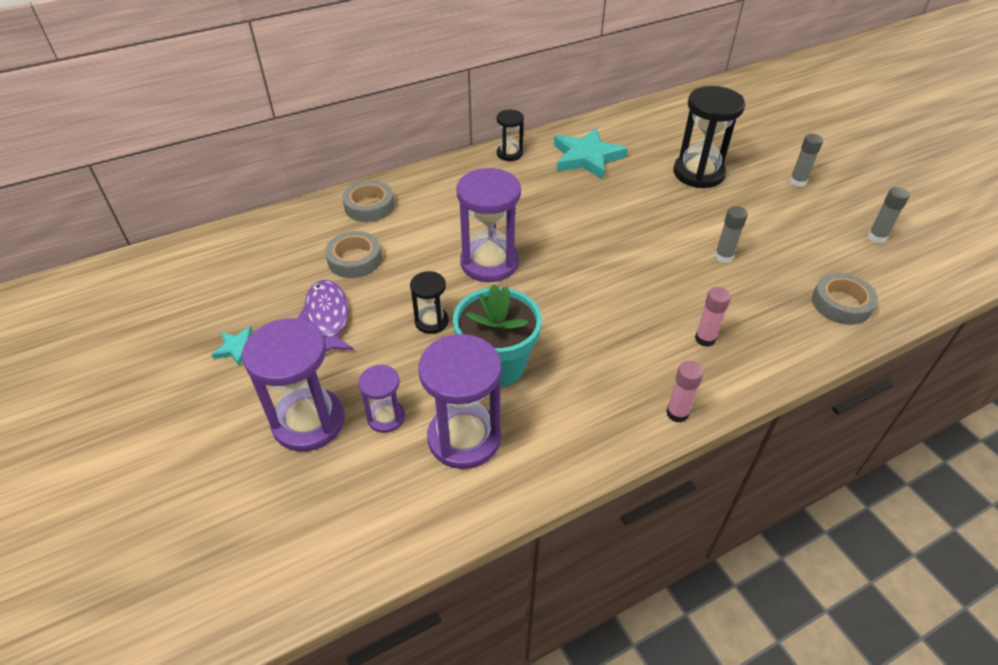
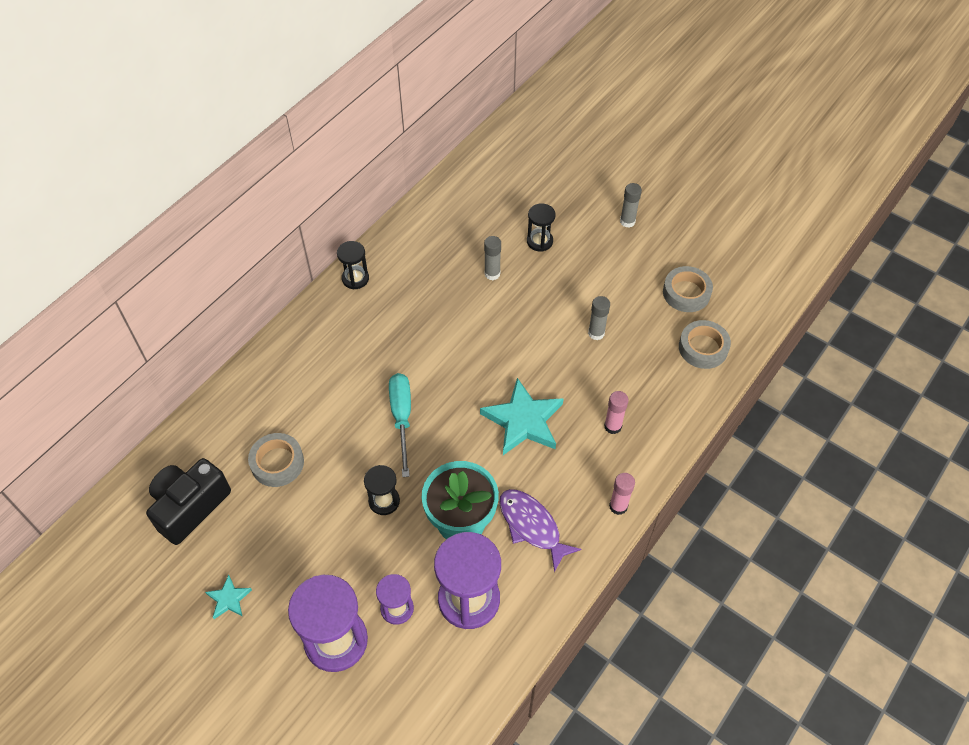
camera: 25 degrees left, 10 degrees up
(258, 266) = (190, 506): none -> black camera
(327, 318) = (290, 535): purple fish -> purple fish (532, 526)
(369, 206) = (254, 395): grey tape -> grey tape (686, 293)
(489, 263) = (402, 418): purple hourglass -> turquoise screwdriver
(587, 157) = (431, 257): turquoise star -> turquoise star (523, 420)
(698, 173) = (539, 241): black hourglass -> black hourglass, size x0.53
(876, 237) = (709, 264): grey glue stick -> grey glue stick (492, 274)

